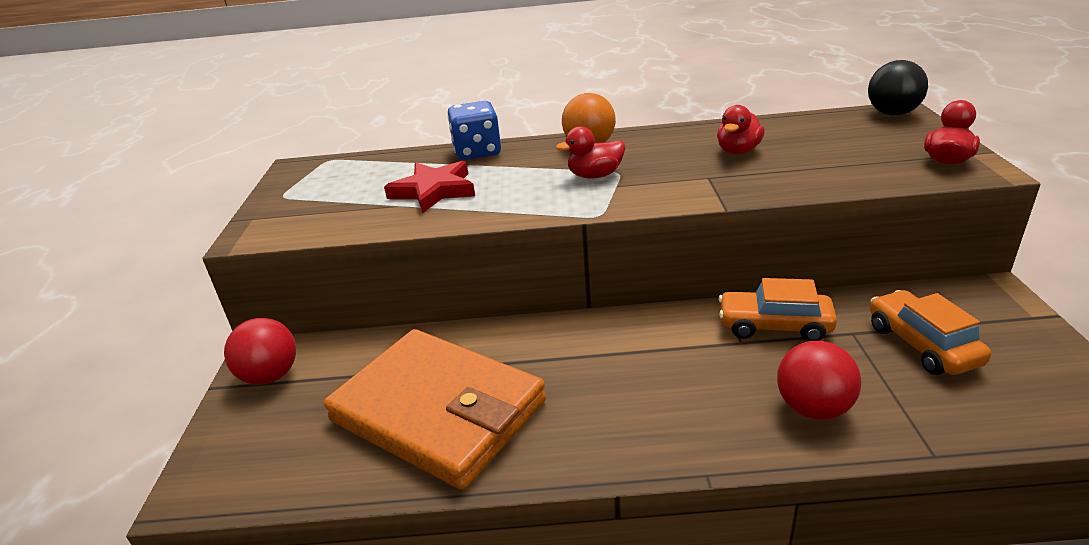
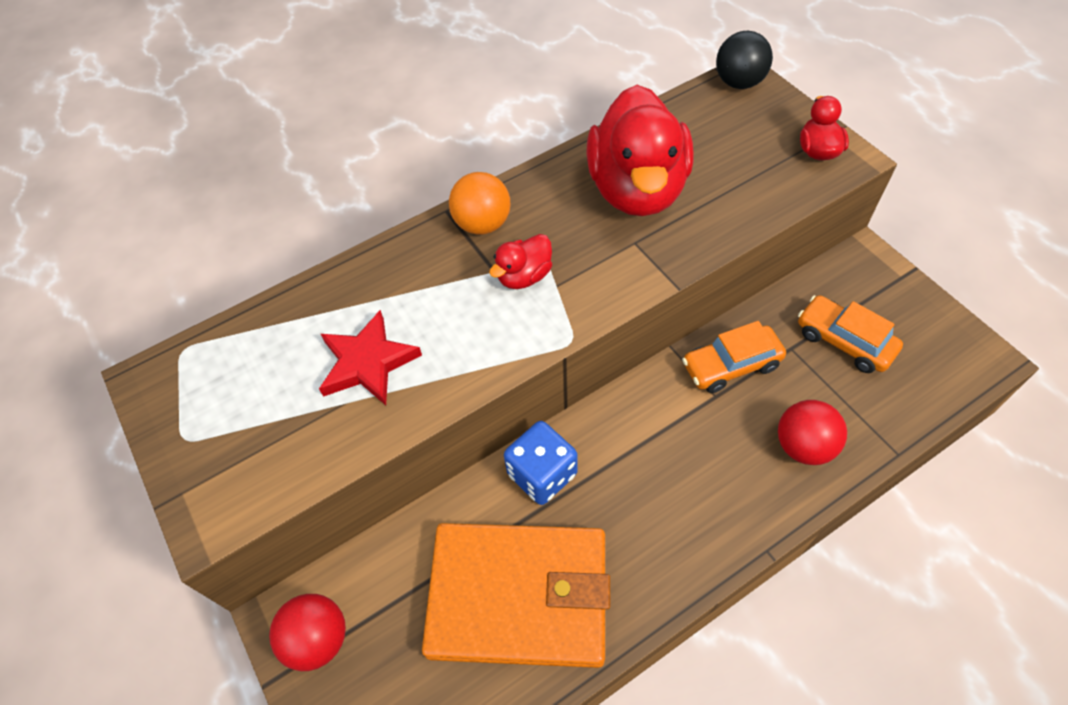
camera: 30 degrees left, 25 degrees up
(477, 152) = (363, 274): blue dice -> blue dice (542, 474)
(738, 151) = (637, 189): red duck -> red duck, size x2.25

